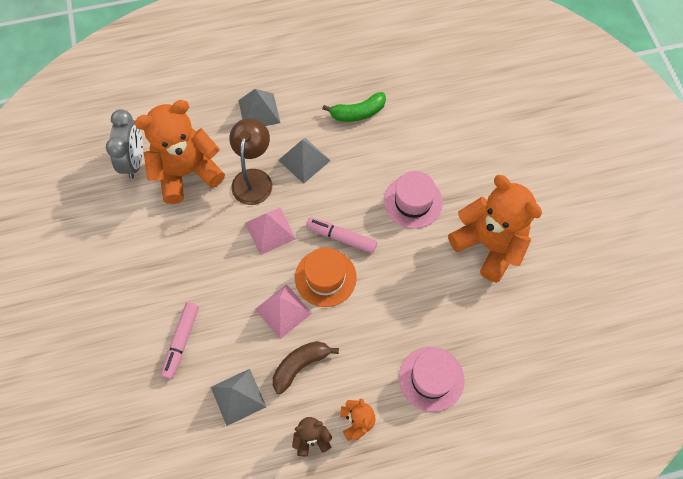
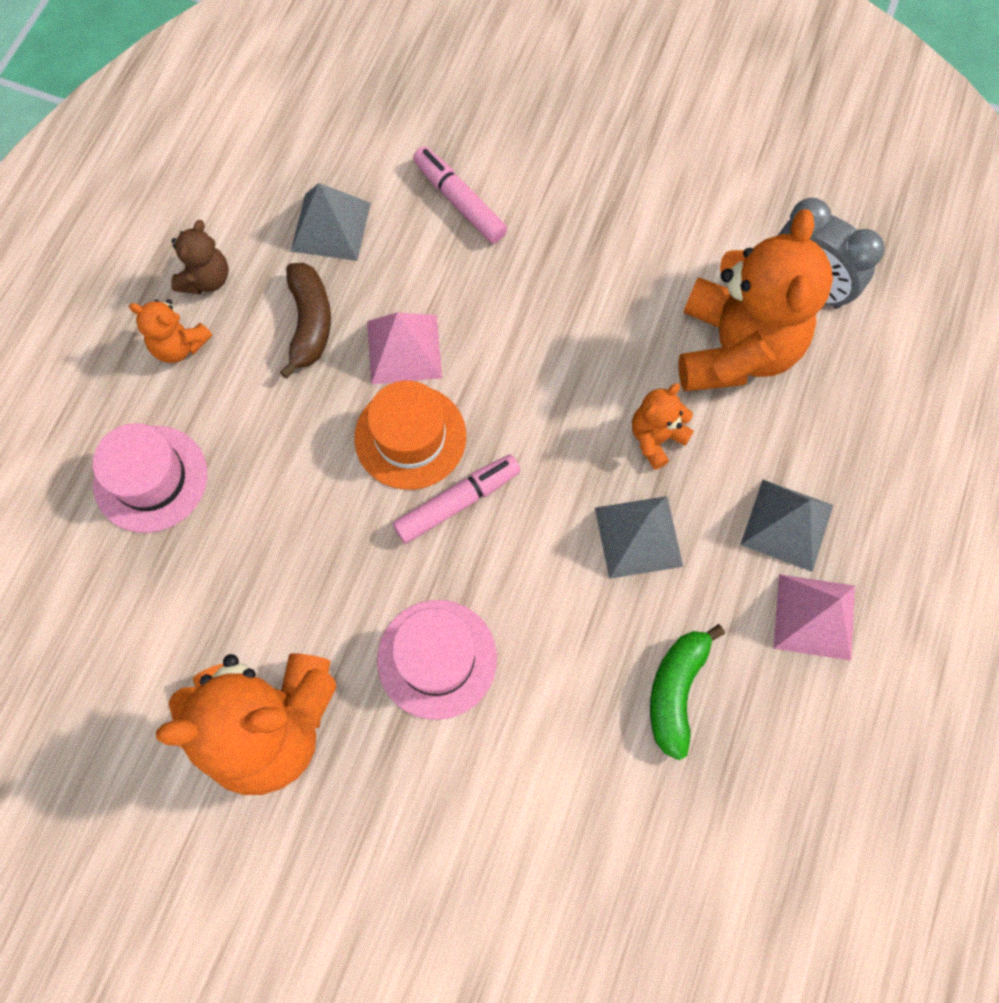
camera: 125 degrees right, 5 degrees up
(253, 178) = (656, 438): brown lamp -> orange teddy bear
(270, 231) = (545, 407): pink pyramid -> pink pyramid (814, 616)

